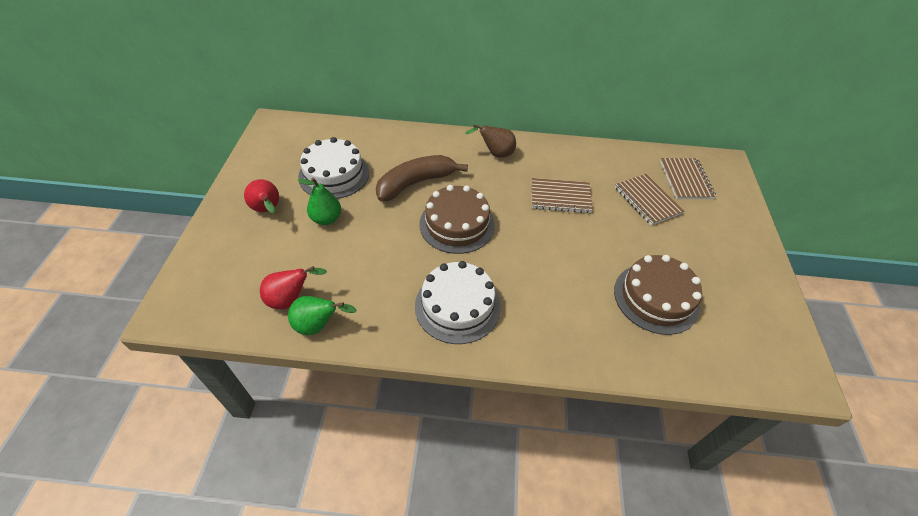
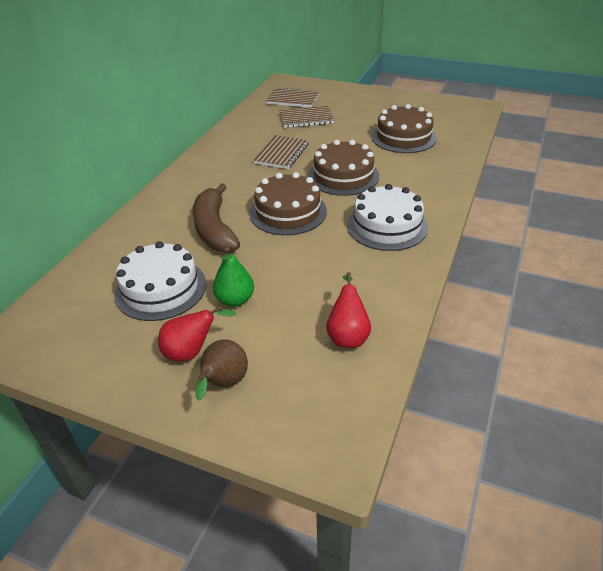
camera: 70 degrees left, 10 degrees down
(318, 325) = (388, 316): green pear -> none
(495, 154) = (202, 175): brown pear -> brown pear (224, 384)
(538, 254) = (343, 176): none -> brown cake

